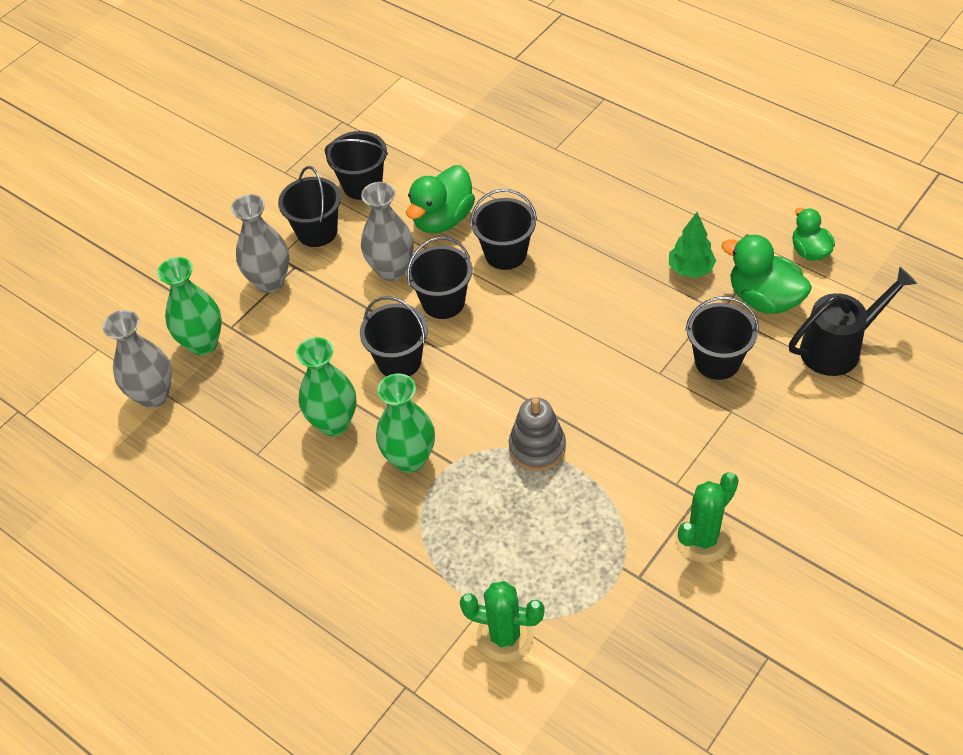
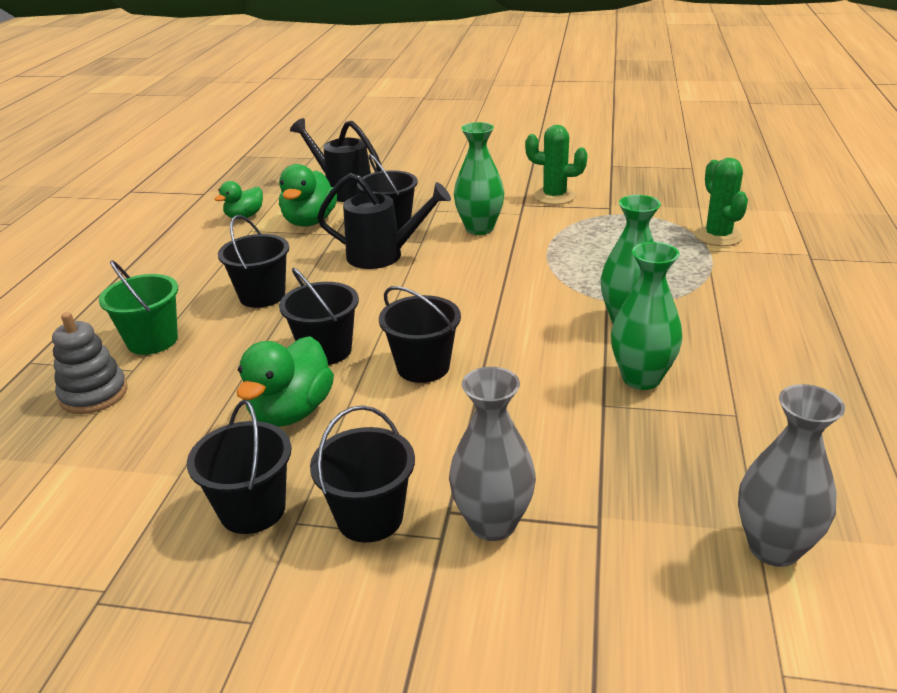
camera: 120 degrees left, 20 degrees down
(203, 343) = (650, 541): green vase -> green vase (479, 229)
(391, 270) = (399, 421): grey vase -> none
(399, 361) = (525, 367): black bucket -> black bucket (262, 296)
(442, 219) = (291, 412): green duck -> green duck turned 105 degrees clockwise
(537, 447) = (547, 268): grey stacking toy -> grey stacking toy (94, 394)
(590, 161) = (152, 341): none -> green bucket
(646, 334) = (383, 255): none -> black watering can
(690, 269) = (293, 255): green tree -> none

